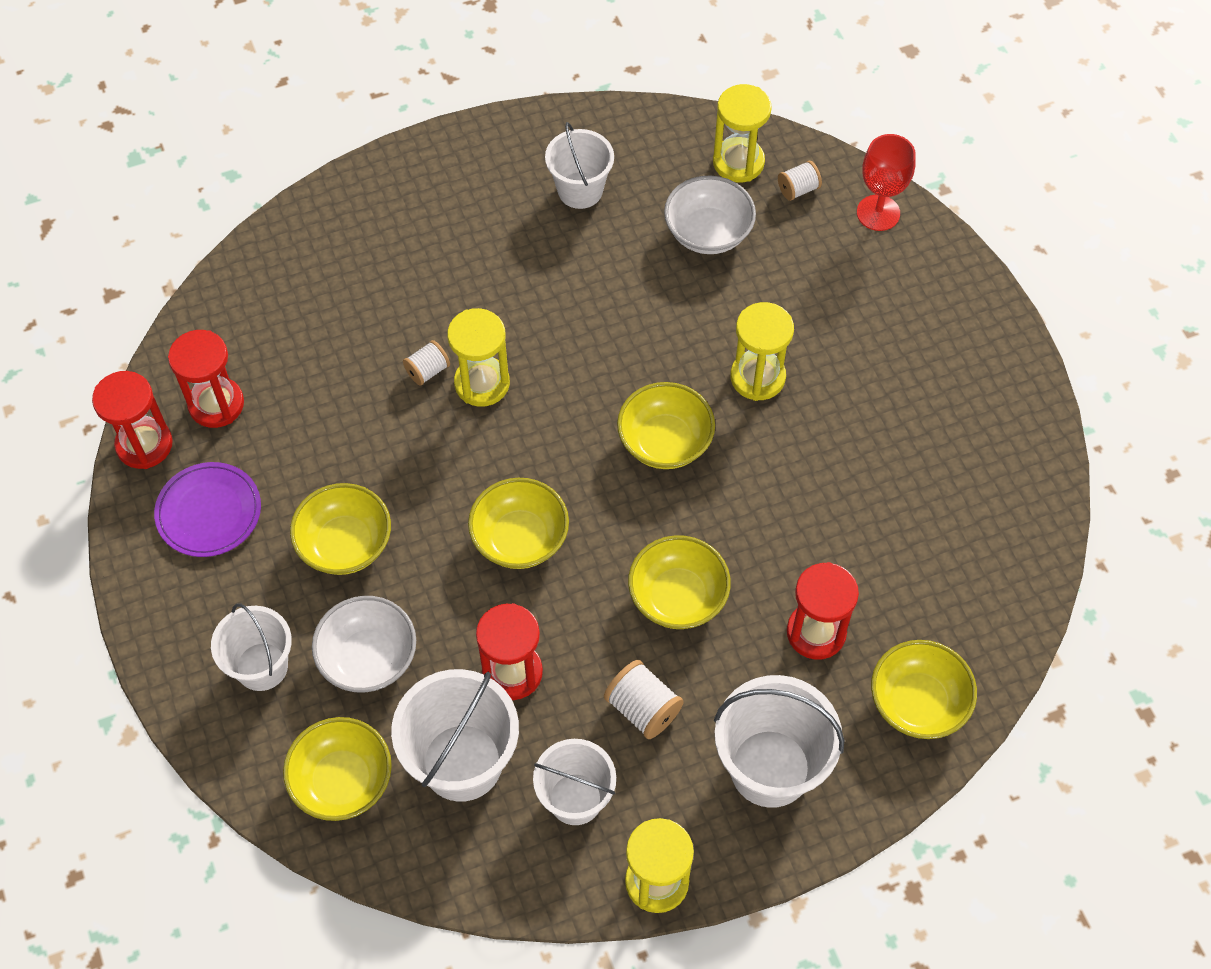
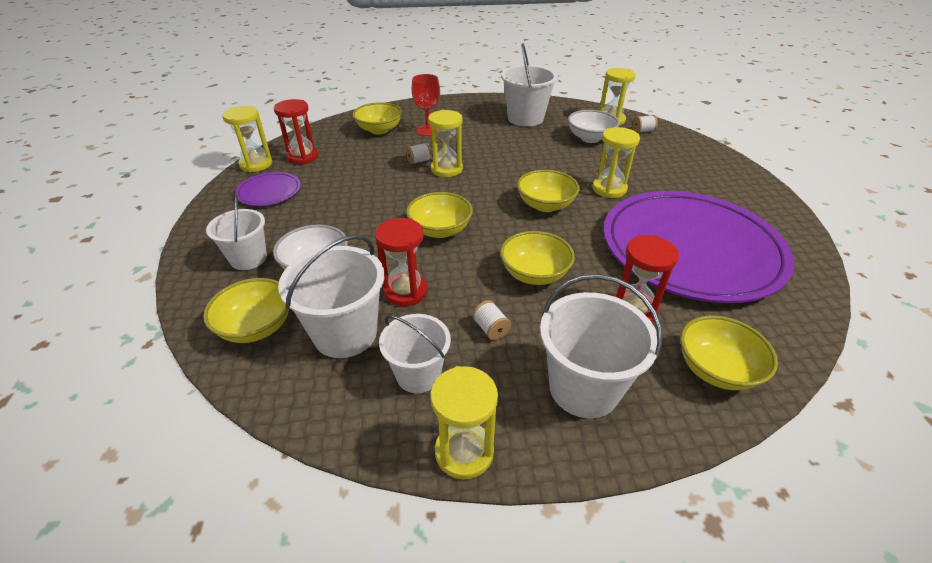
camera: 15 degrees right, 20 degrees down
(144, 444) = (256, 164): red hourglass -> yellow hourglass
(345, 544) = (335, 215): yellow bowl -> yellow bowl (379, 130)
(580, 190) = (525, 118): white bucket -> white bucket, size x1.52
(643, 708) = (491, 329): white spool -> white spool, size x0.66
(878, 213) = (688, 143): red goblet -> red goblet (428, 131)
(886, 494) = (690, 249): none -> purple plate

